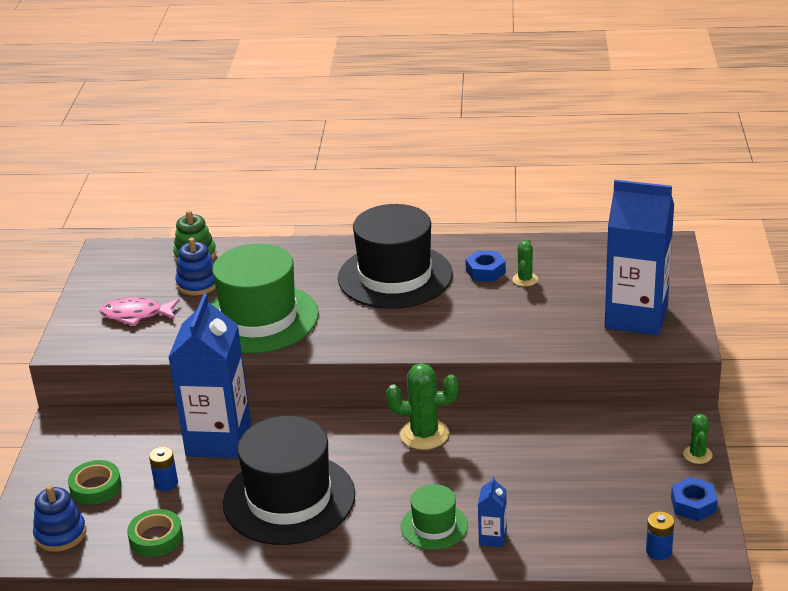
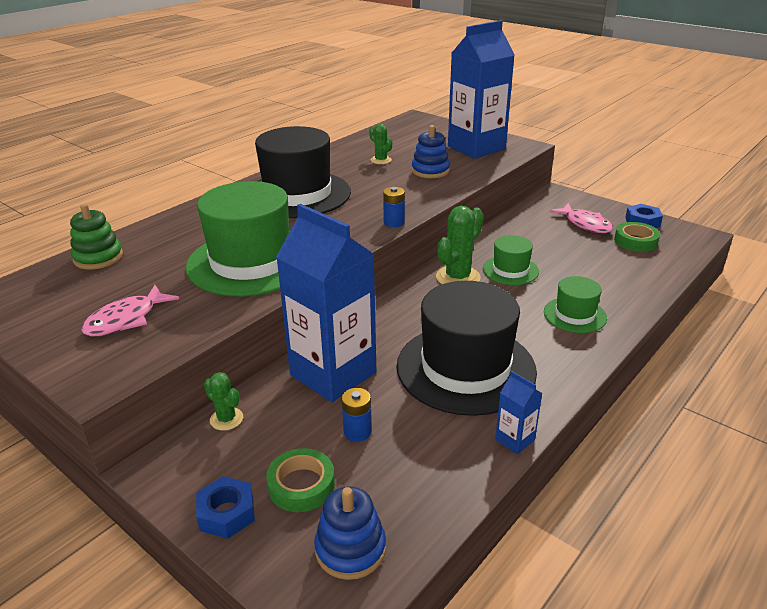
camera: 55 degrees left, 0 degrees up
(156, 538) = (436, 473): green tape -> green tape (635, 241)
(198, 284) = (143, 271): blue stacking toy -> blue stacking toy (430, 171)
(473, 458) = (510, 270): none -> green hat
(485, 271) = (349, 167): blue nut -> blue nut (226, 513)
(492, 537) = (612, 297): blue carton -> blue carton (515, 440)
(634, 467) = (585, 224): none -> pink fish
(658, 551) = (680, 248): blue battery -> blue battery (394, 222)
(697, 455) = (593, 203): green cactus -> green cactus (226, 419)

